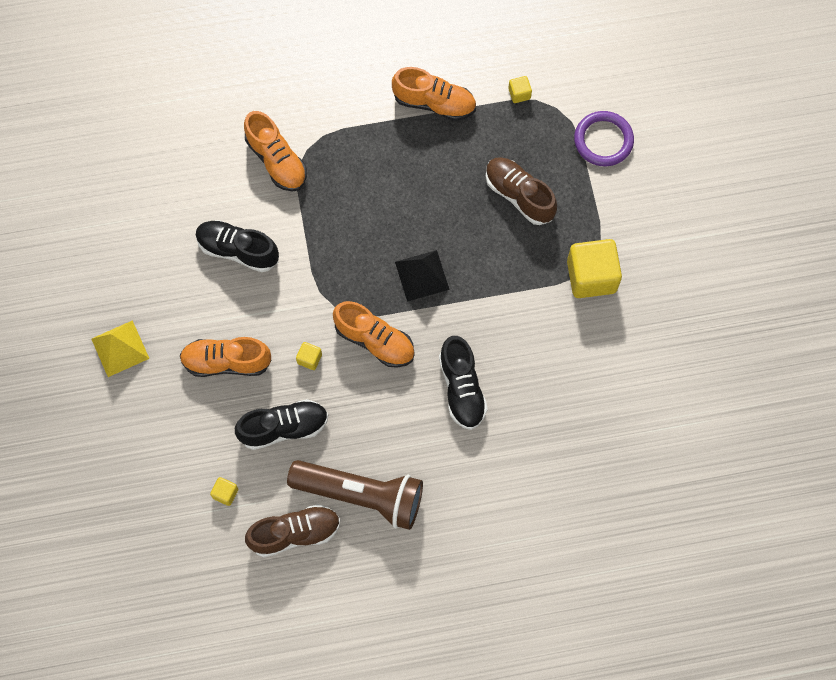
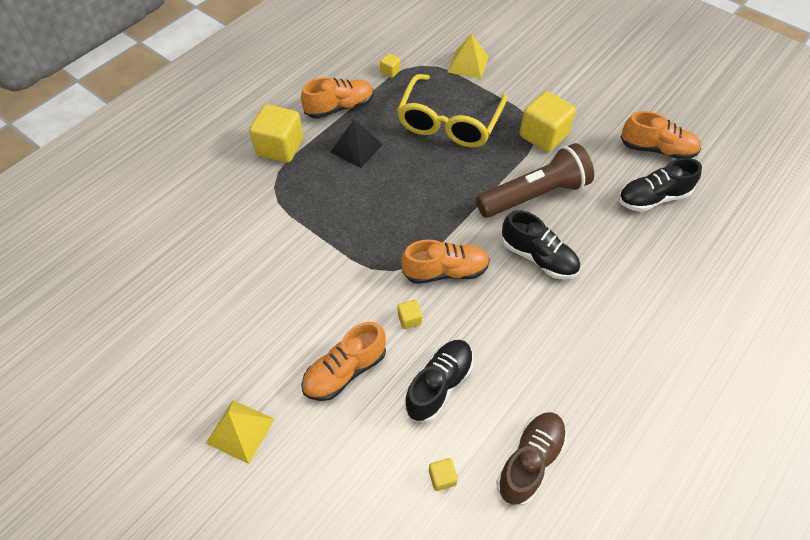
camera: 40 degrees left, 15 degrees down
(238, 250) = (280, 285): black shoe -> black shoe (653, 198)
(276, 160) = (257, 207): orange shoe -> orange shoe (657, 149)
(345, 110) = (280, 147): none -> yellow cube
(361, 495) = (548, 387): brown flashlight -> brown flashlight (534, 195)
(422, 275) = (435, 208): black pyramid -> black pyramid (356, 148)
(519, 195) = (449, 122): brown shoe -> yellow glasses
(603, 140) = (468, 64): purple ring -> yellow pyramid

